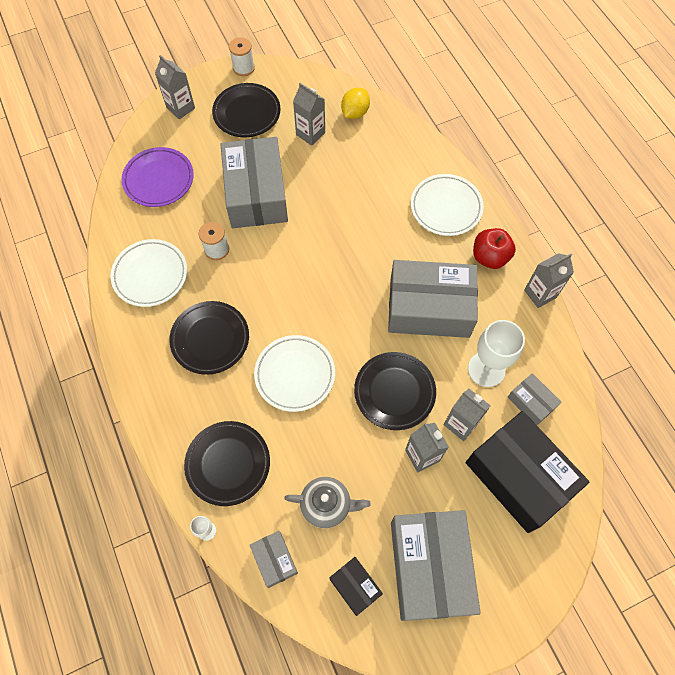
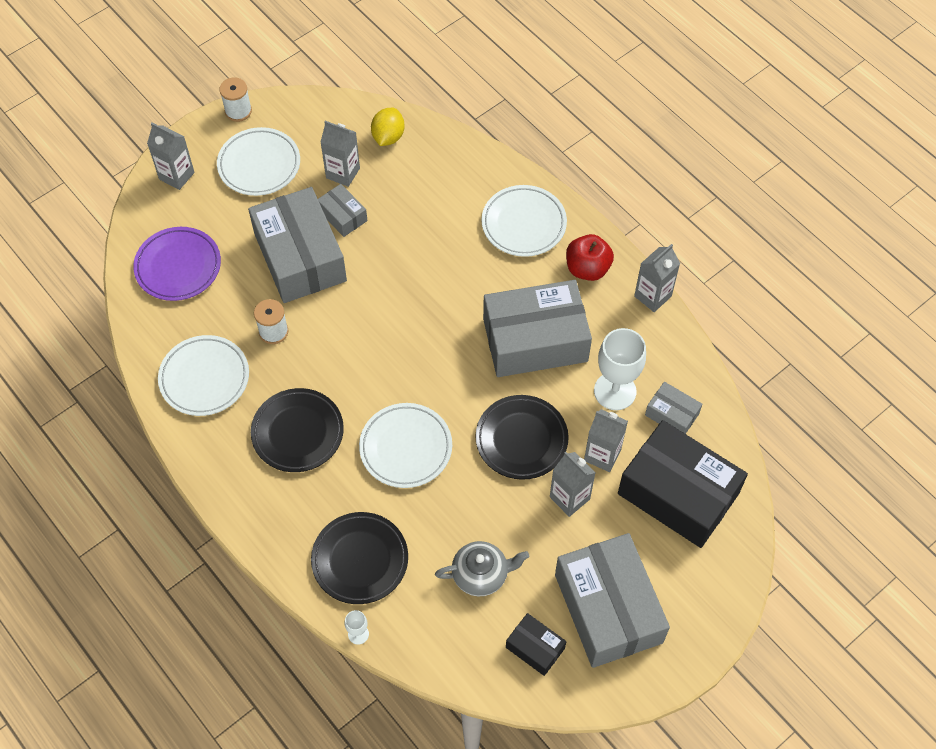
camera: 15 degrees left, 5 degrees down
(247, 113) = (259, 165): black plate -> white plate
(274, 560) = (441, 644): grey box -> grey box (343, 216)

